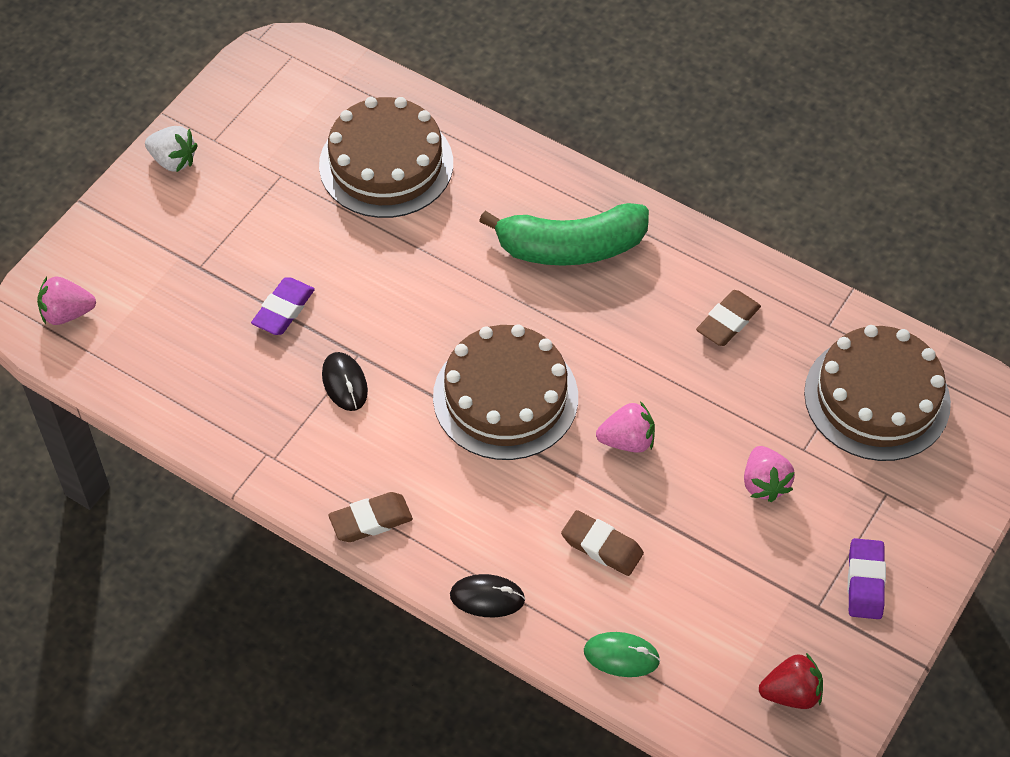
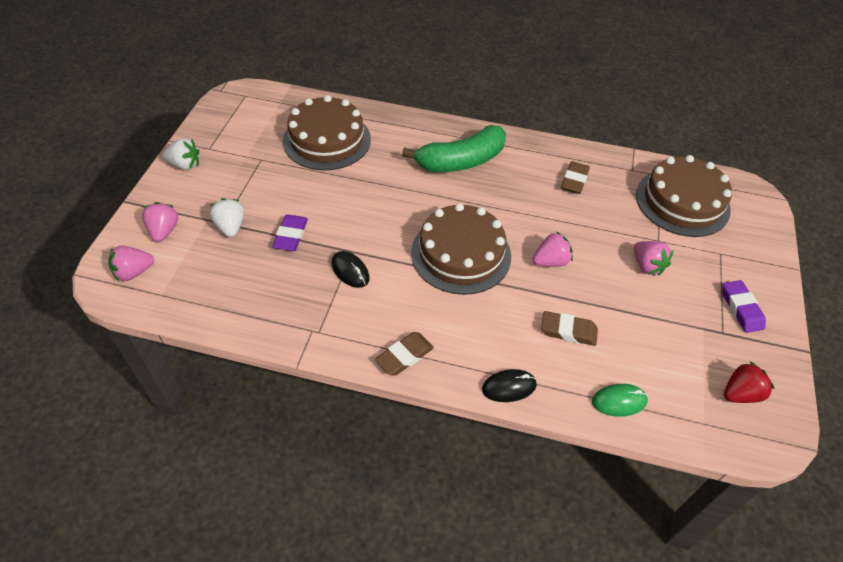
camera: 20 degrees left, 5 degrees down
(119, 261) = (164, 231): none -> pink strawberry
(208, 276) = (230, 227): none -> white strawberry

